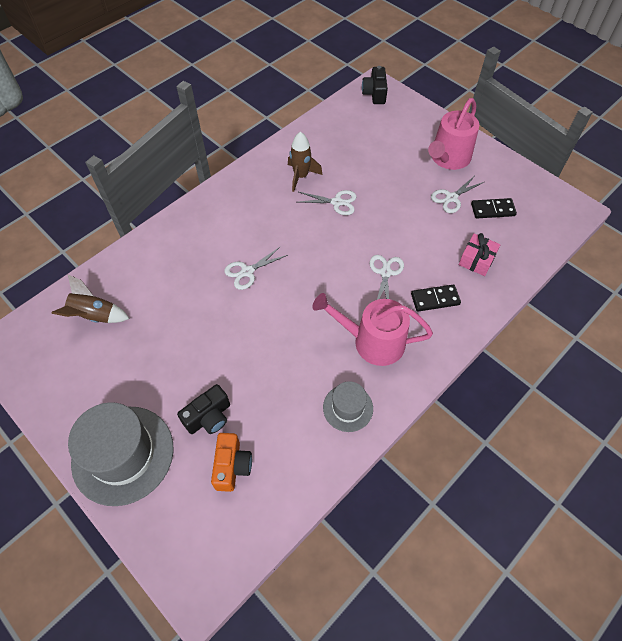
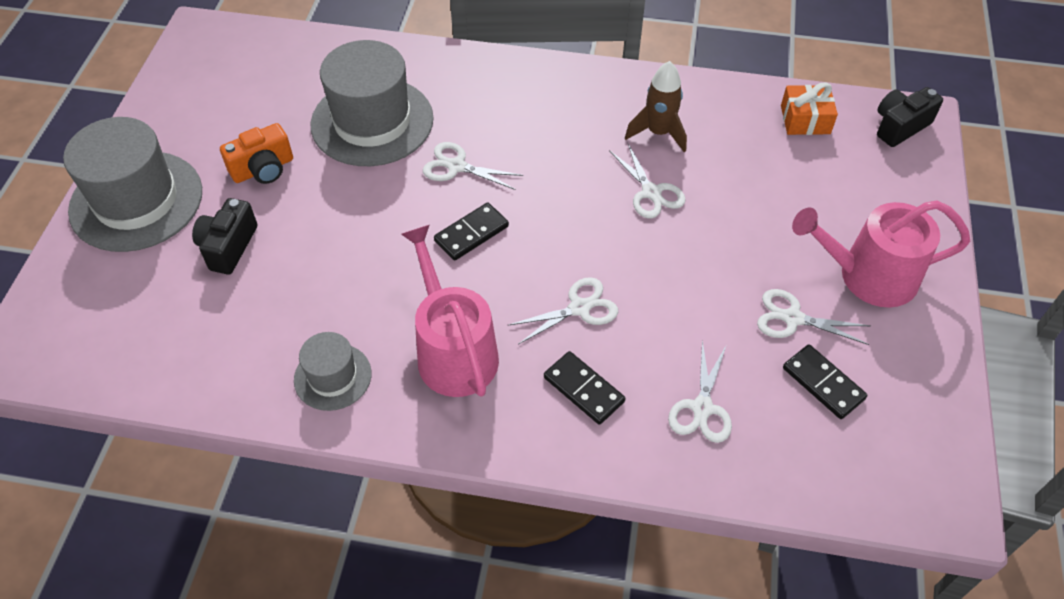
camera: 55 degrees right, 5 degrees down
(95, 316) = (289, 76): brown rocket -> none
(175, 293) = (372, 121): none -> grey hat
(209, 417) = (228, 247): black camera -> black camera turned 90 degrees clockwise
(232, 466) = (179, 304): orange camera -> orange camera (263, 169)
(300, 291) = (471, 233): none -> black domino
(342, 120) = (805, 120): none -> orange gift
(476, 260) = (702, 408): pink gift -> white scissors

